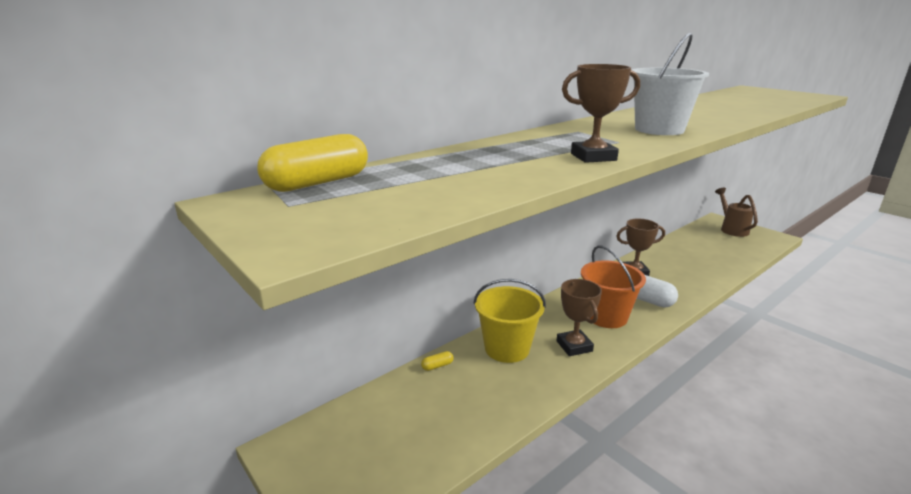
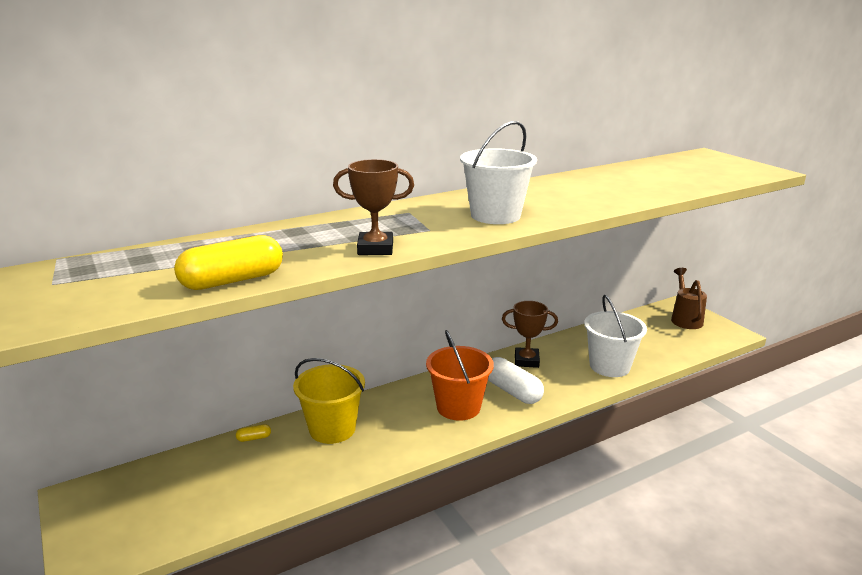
camera: 10 degrees right, 0 degrees up
(318, 183) = (97, 261): yellow capsule -> yellow capsule (232, 281)
(574, 346) = (402, 434): brown trophy -> none
(704, 270) = (609, 366): none -> white bucket

